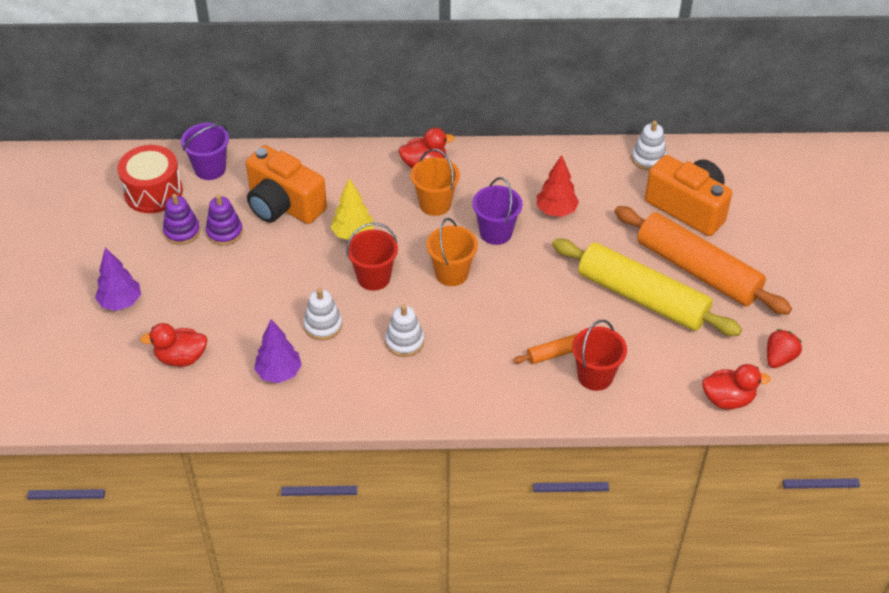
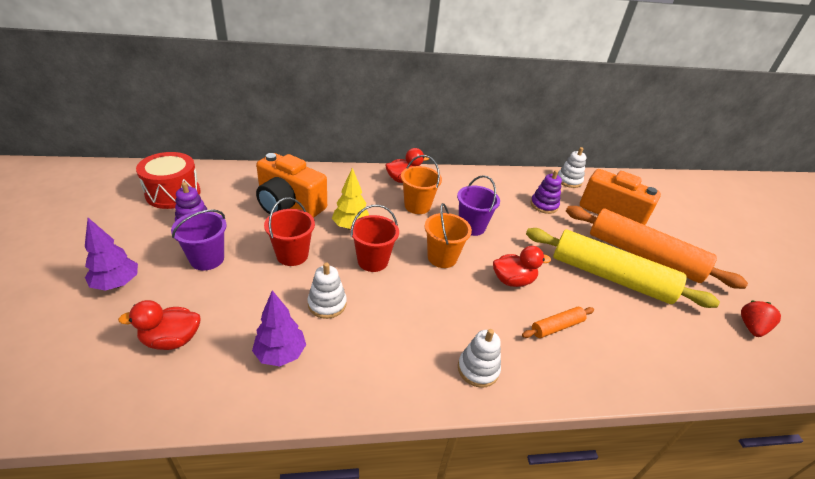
camera: 10 degrees left, 10 degrees down
(210, 169) = (227, 178): purple bucket -> purple bucket (207, 259)
(224, 232) = (234, 224): purple stacking toy -> purple stacking toy (544, 205)
(404, 342) = (410, 318): white stacking toy -> white stacking toy (478, 369)
(556, 211) = (514, 212): red tree -> none
(595, 376) = (601, 349): red bucket -> red bucket (292, 255)
(728, 399) = (732, 369): red duck -> red duck (512, 280)

